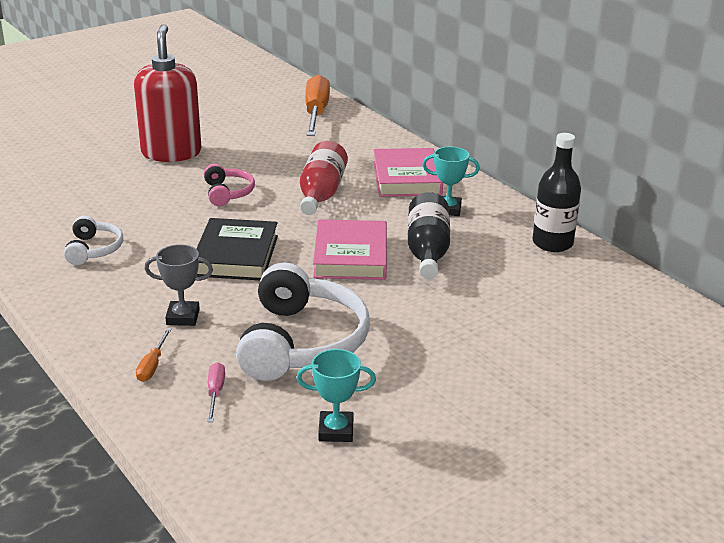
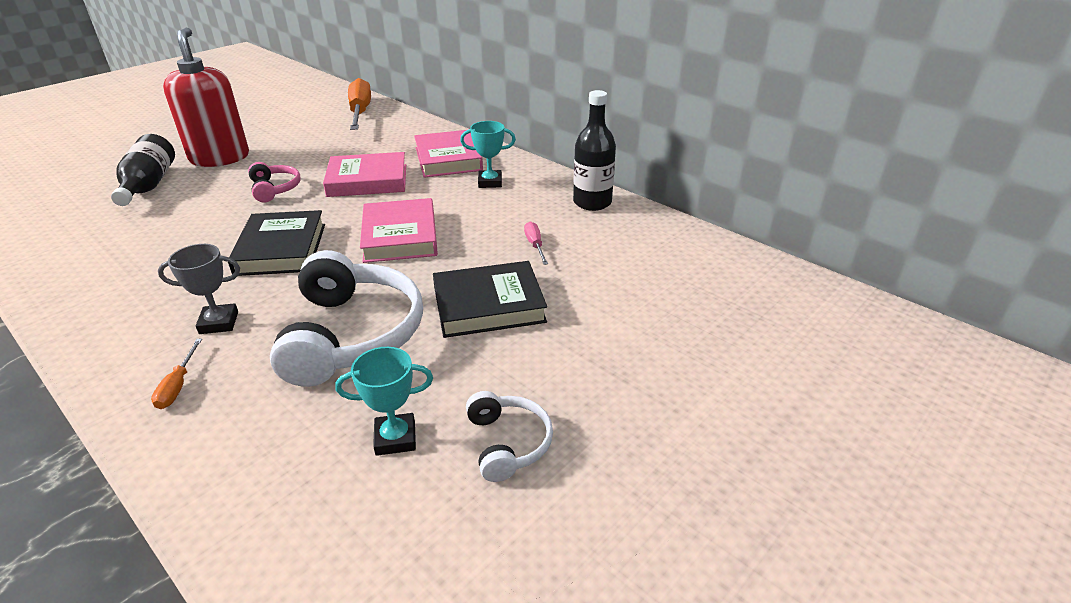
camera: 10 degrees left, 5 degrees up
(93, 249) = (125, 260): white headphones -> white headphones (507, 443)
(215, 393) = (251, 410): pink screwdriver -> pink screwdriver (535, 245)
(321, 193) = (367, 180): red bottle -> pink book
(427, 251) = (475, 223): black bottle -> black bottle (149, 185)
(430, 332) = (488, 305): none -> black book

